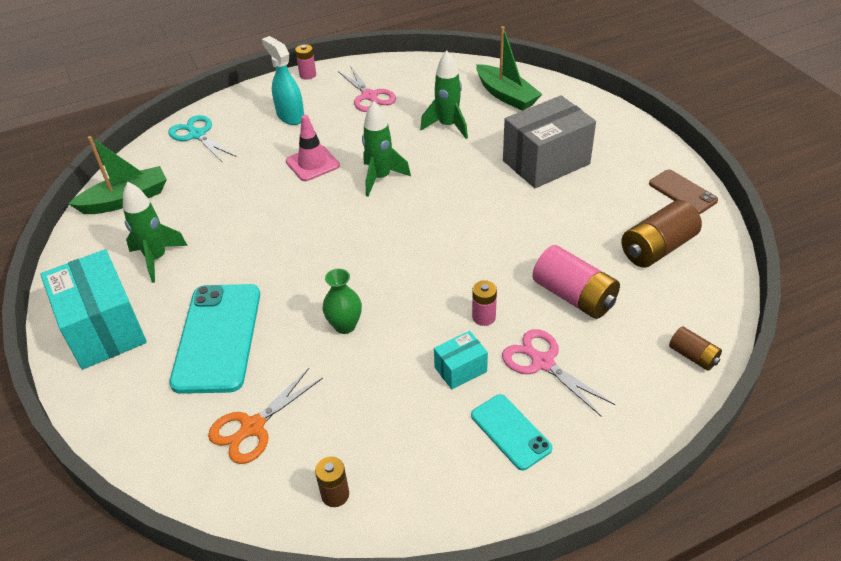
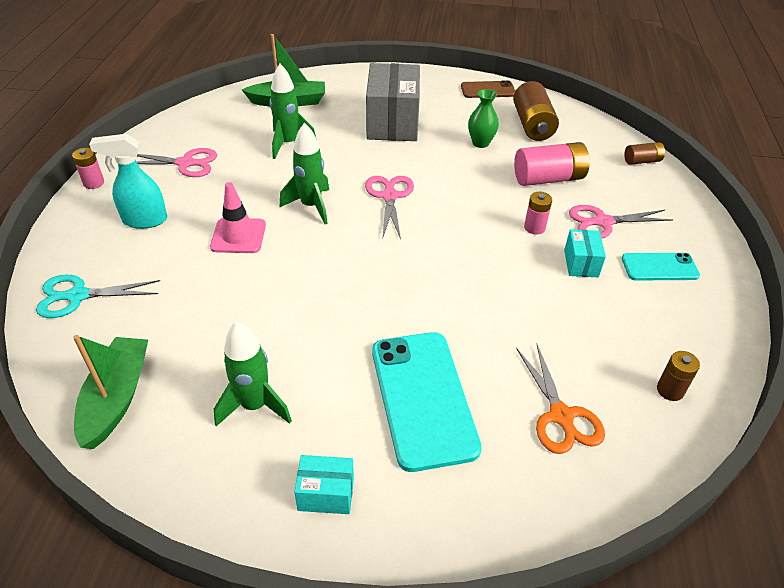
camera: 60 degrees left, 0 degrees up
(104, 329) = (326, 494): turquoise box -> turquoise box, size x0.48
(218, 337) = (423, 398): turquoise phone -> turquoise phone turned 45 degrees clockwise
(345, 325) = (480, 305): green vase -> green vase (480, 143)
(436, 211) = (389, 196): none -> pink scissors

